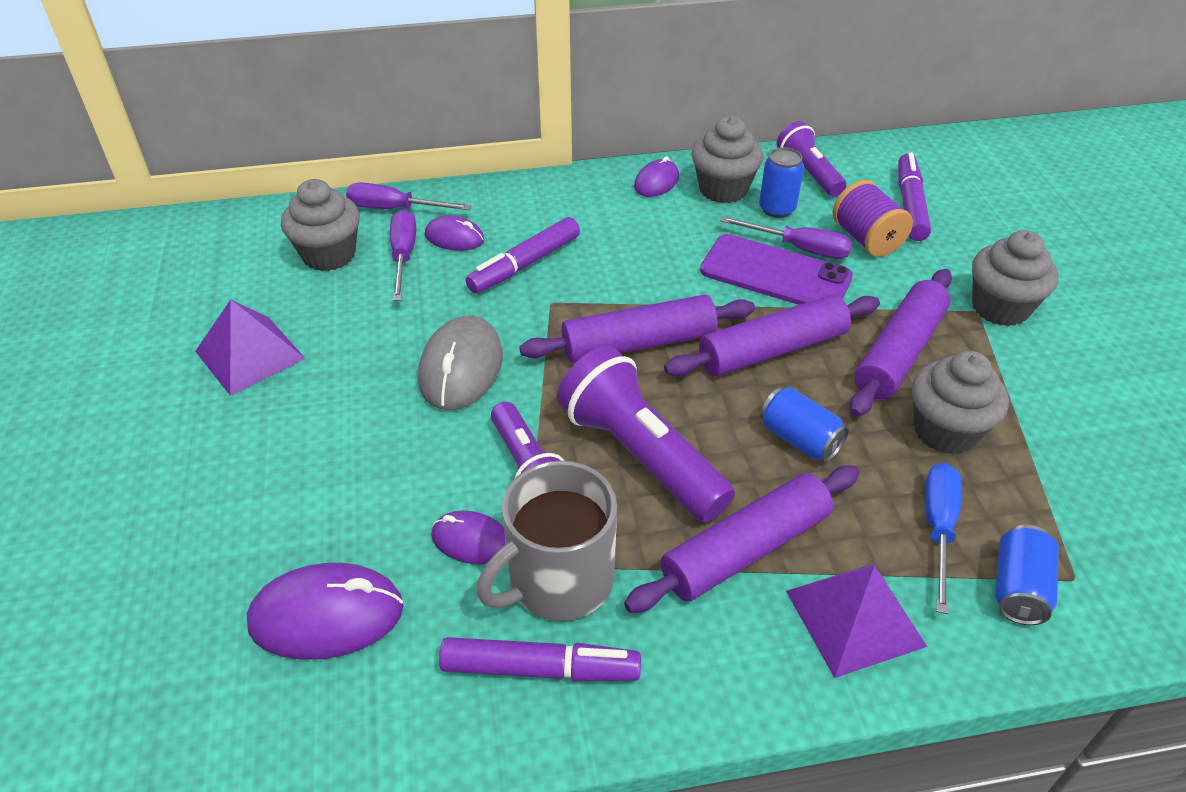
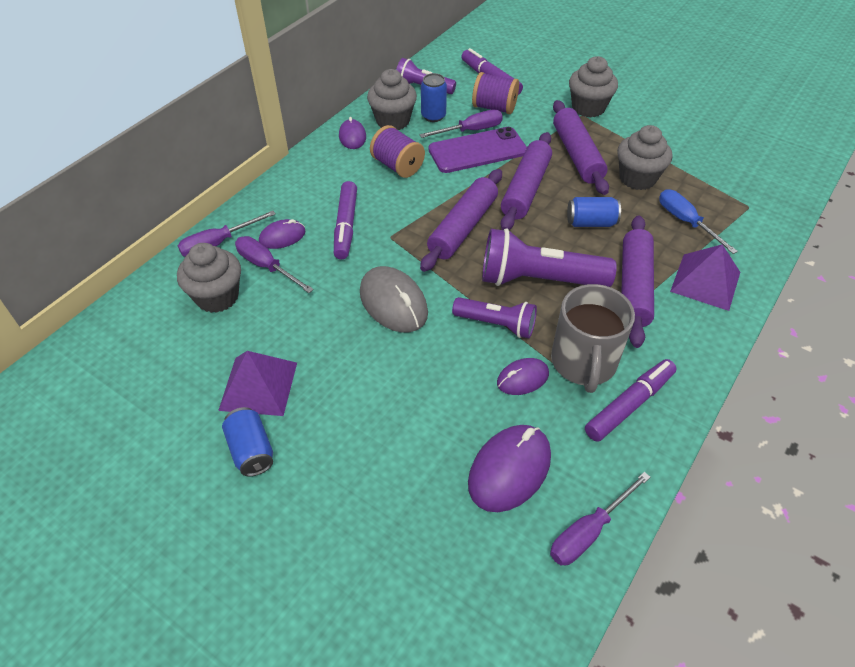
camera: 45 degrees left, 5 degrees up
(303, 750) = (588, 531): none -> purple screwdriver
(661, 238) = (397, 166): none -> purple spool
(1018, 588) = (738, 225): blue can -> blue can (251, 450)

